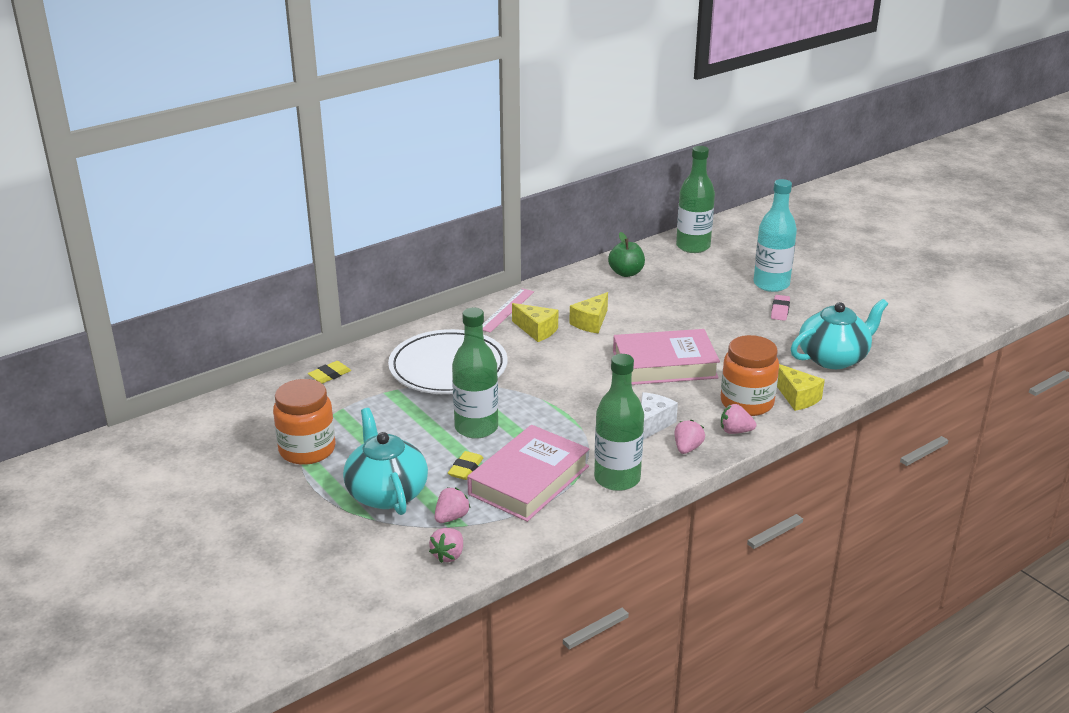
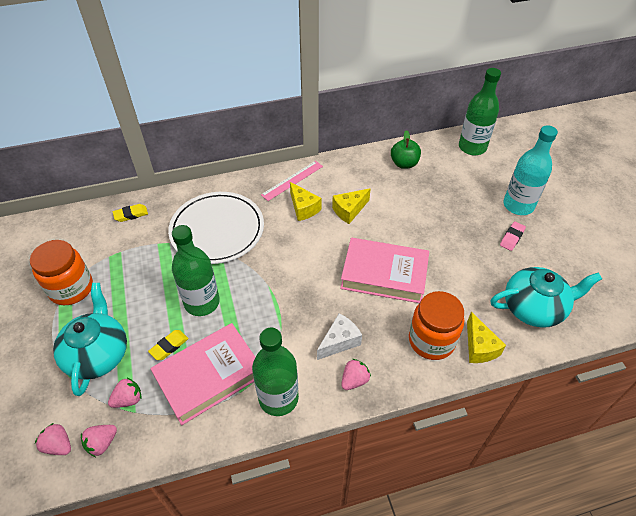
camera: 20 degrees right, 20 degrees up
(735, 431) = (405, 372): pink strawberry -> pink strawberry (59, 445)

